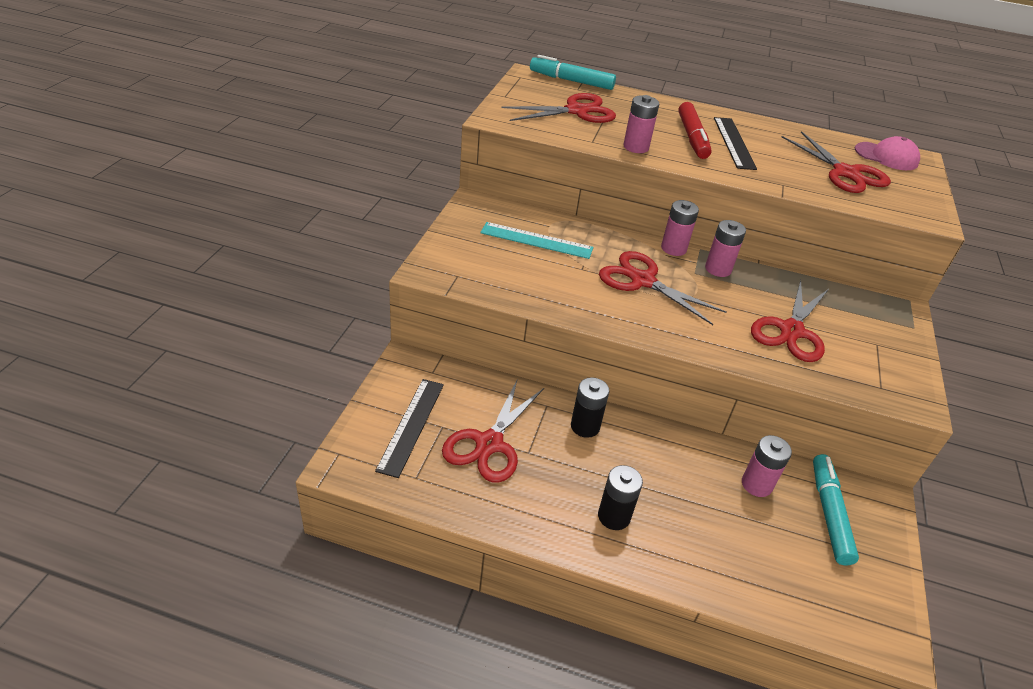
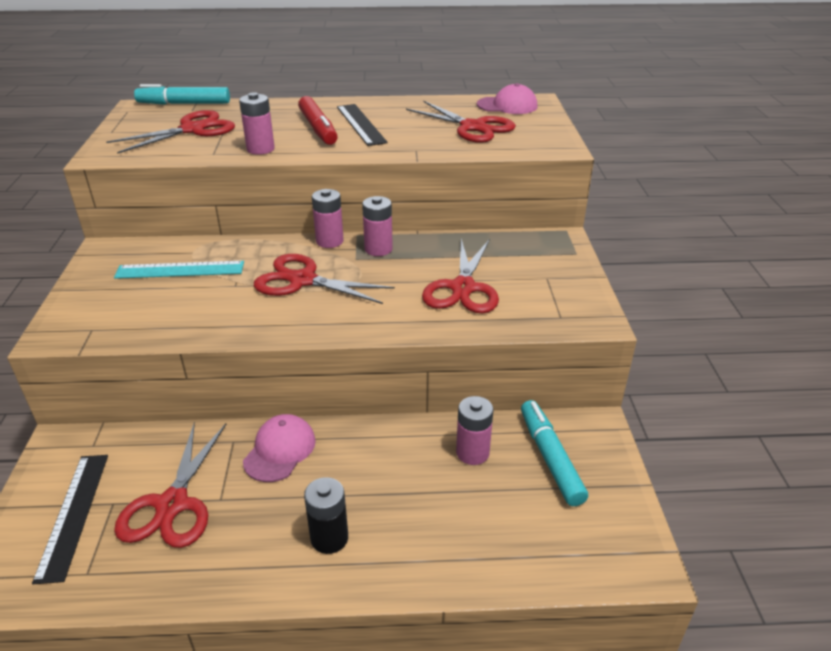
camera: 15 degrees left, 5 degrees down
(585, 426) = (280, 450): black battery -> pink cap

